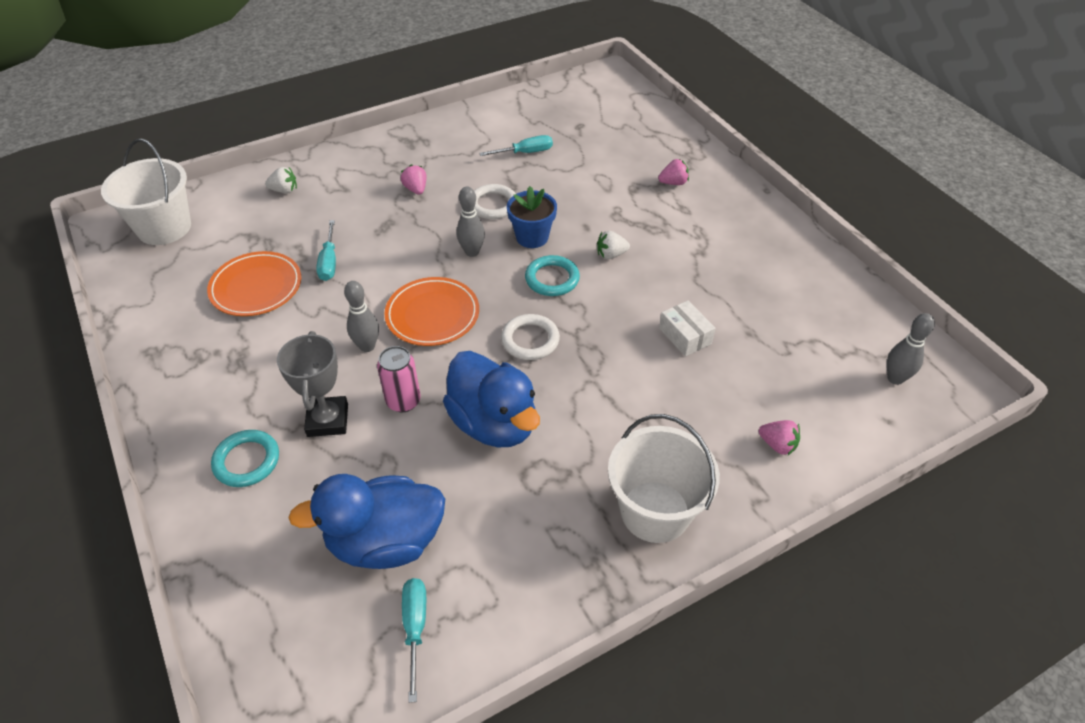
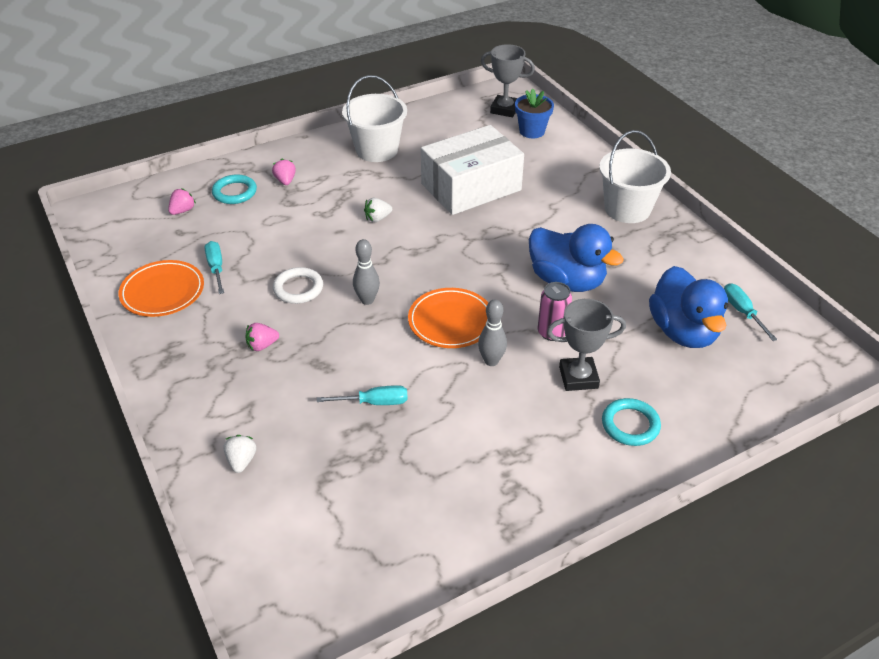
camera: 90 degrees left, 5 degrees down
(164, 228) = (297, 575): white bucket -> white bucket (377, 150)
(256, 287) = (411, 458): orange plate -> orange plate (163, 292)
(415, 628) = (742, 312): turquoise screwdriver -> turquoise screwdriver turned 75 degrees clockwise
(494, 423) = (567, 281): blue duck -> blue duck turned 75 degrees clockwise
(530, 340) = (479, 263): white ring -> none
(532, 237) = (350, 263): blue flower pot -> blue flower pot (532, 131)
(552, 279) = (406, 251): turquoise ring -> turquoise ring (234, 192)
(611, 255) = (377, 218): white strawberry -> white strawberry turned 75 degrees clockwise
(685, 336) = (471, 187): white box -> white box, size x2.43
(777, 445) = (565, 158): pink strawberry -> pink strawberry (182, 211)
(895, 378) = (504, 109): grey bowling pin -> grey trophy

